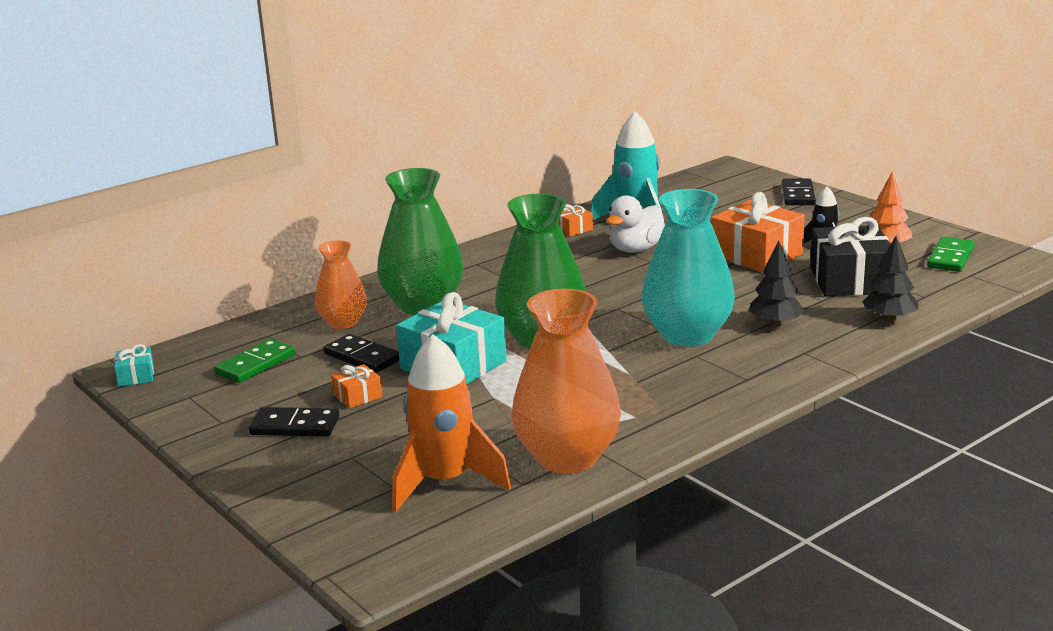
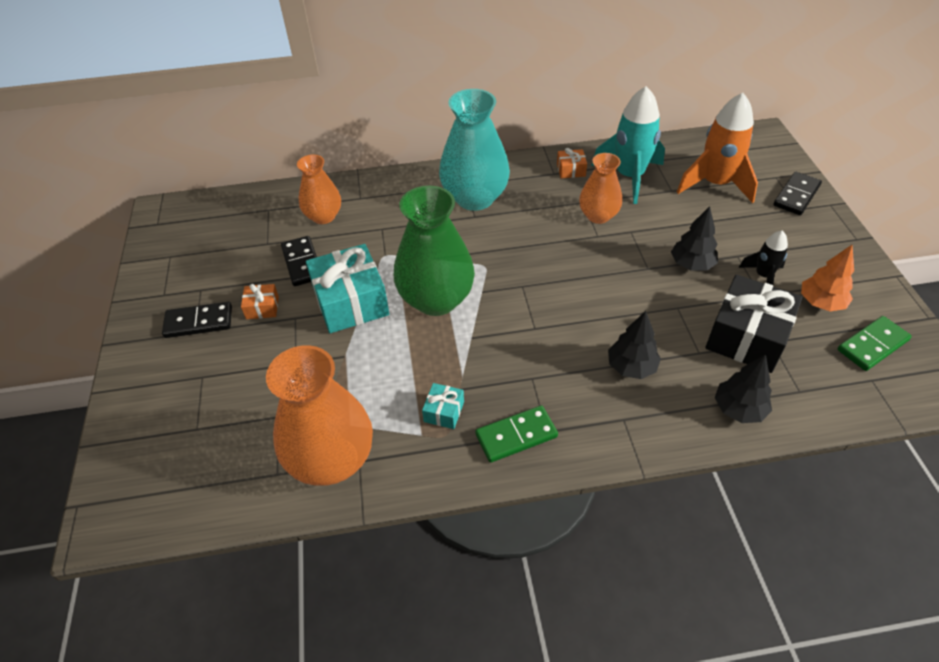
camera: 30 degrees right, 25 degrees up
(136, 376) = (160, 219): turquoise gift -> turquoise gift (444, 411)
(255, 364) = (234, 240): green domino -> green domino (516, 435)
(295, 426) = (199, 322): black domino -> black domino turned 45 degrees counterclockwise
(423, 305) = (390, 219): green vase -> none
(444, 482) = (230, 441): orange rocket -> orange rocket (715, 184)
(636, 249) = (598, 216): white duck -> orange vase
(687, 335) = (547, 347): turquoise vase -> turquoise vase (475, 198)
(756, 255) = (691, 264): orange gift -> black tree

